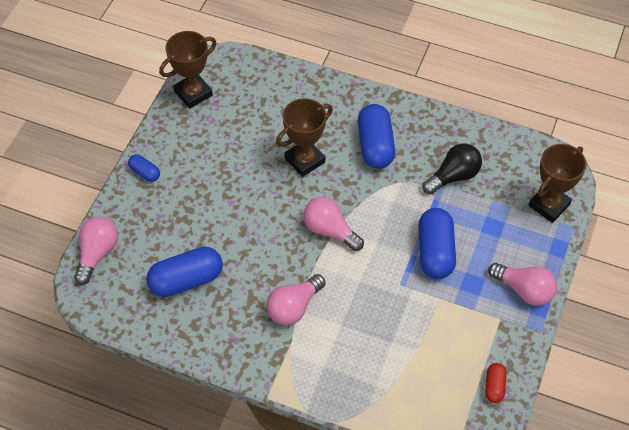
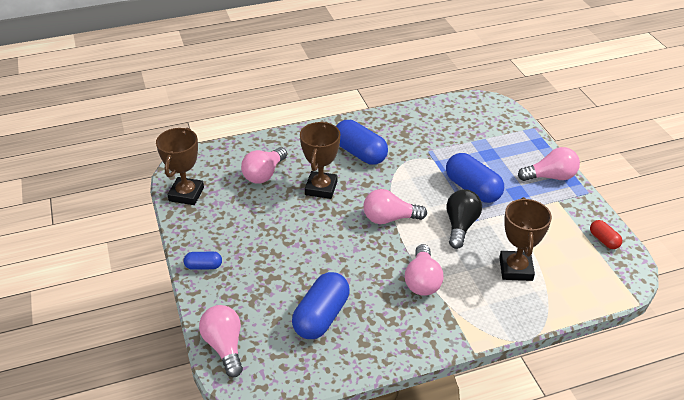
camera: 40 degrees left, 15 degrees down
(272, 114) = (264, 174): none -> pink light bulb
(453, 176) = (431, 142): black light bulb -> black light bulb (460, 226)
(549, 205) = (506, 125): brown trophy -> brown trophy (515, 269)

